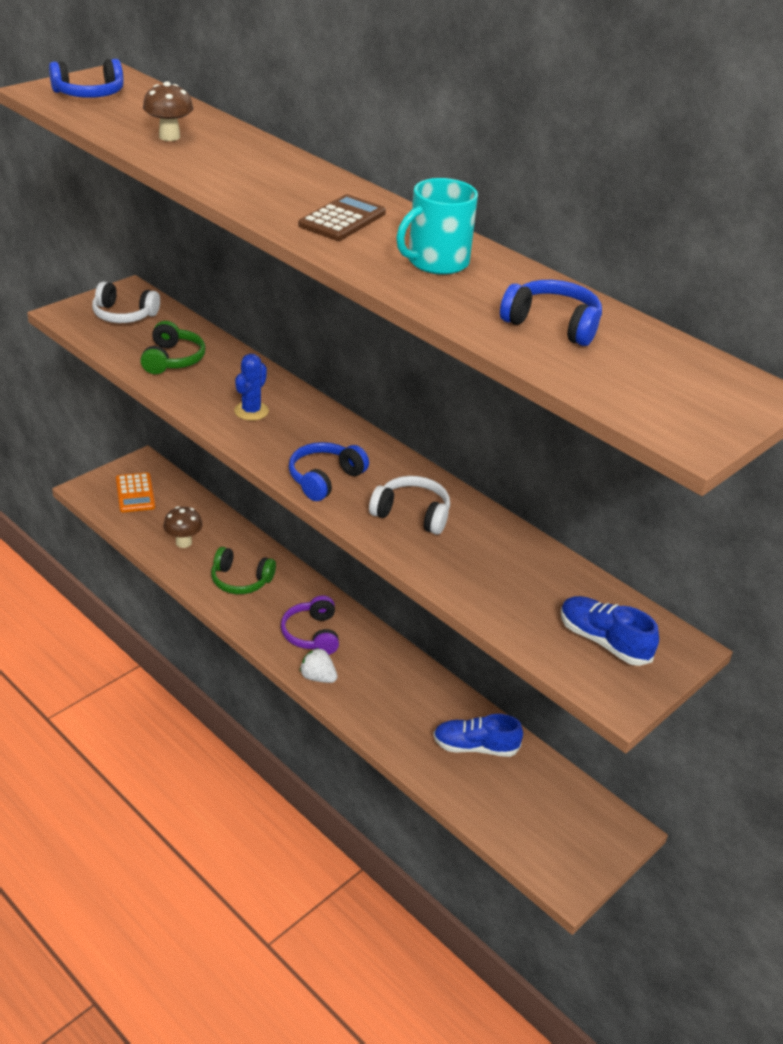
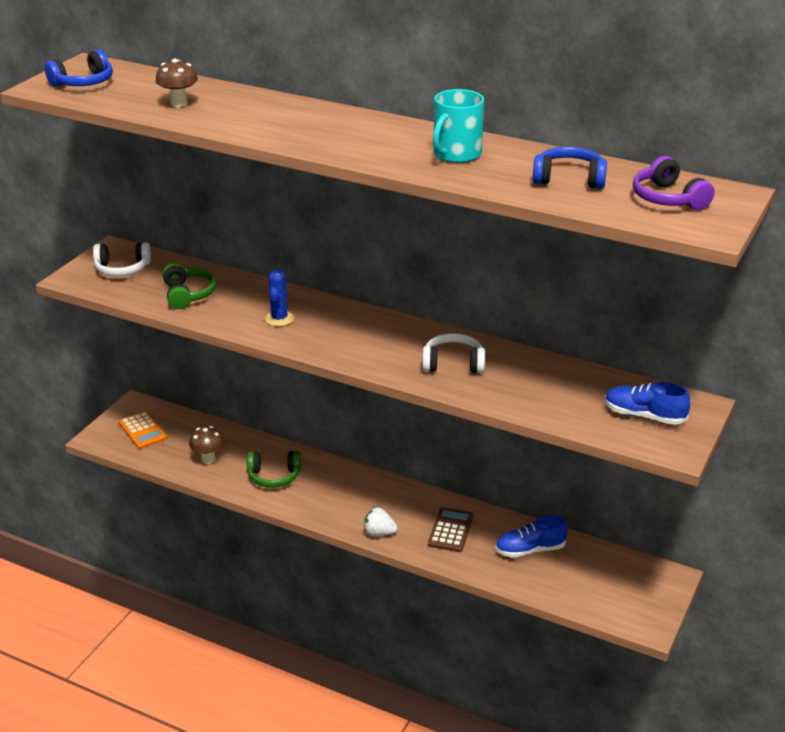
camera: 15 degrees left, 5 degrees down
(312, 634) = (356, 502): purple headphones -> purple headphones (668, 198)
(324, 479) = (370, 355): blue headphones -> none
(342, 219) = (364, 138): brown calculator -> brown calculator (451, 530)

